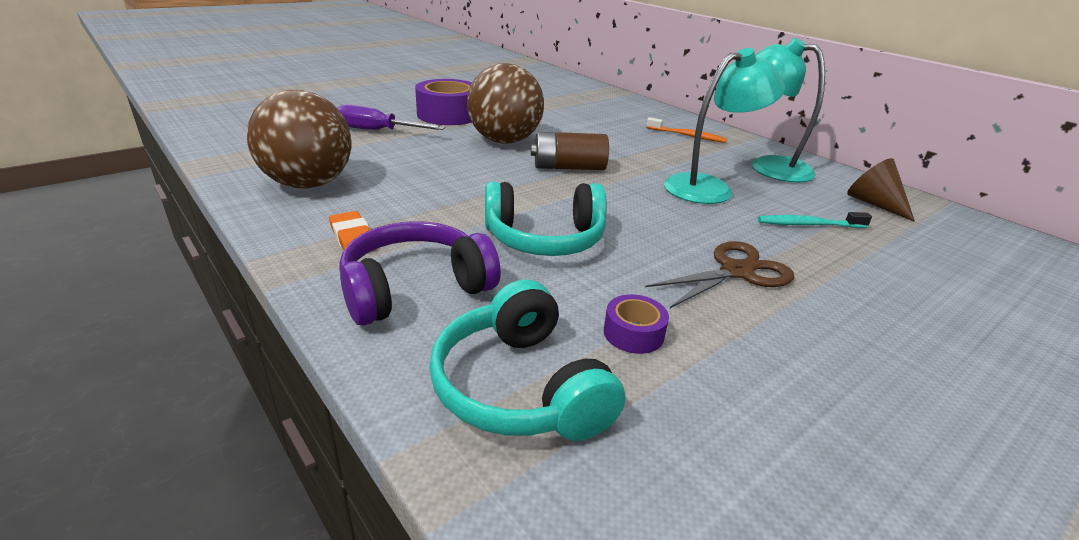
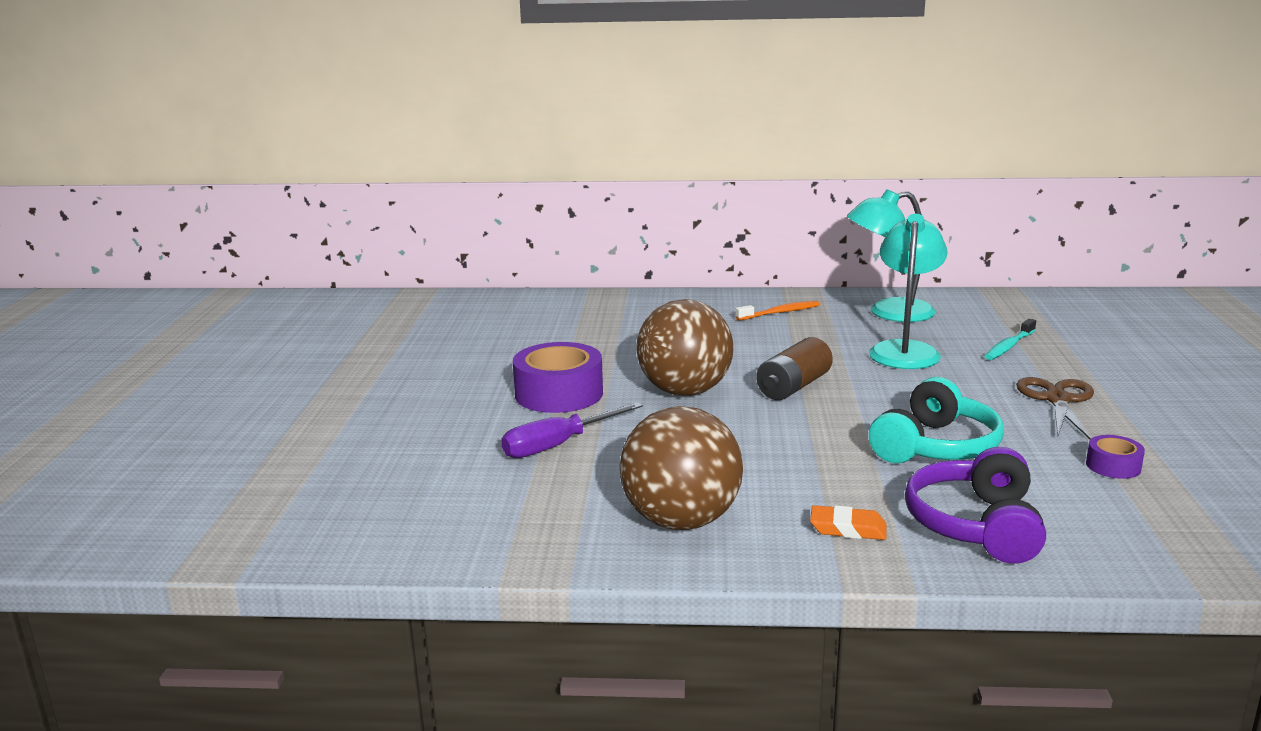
camera: 45 degrees left, 10 degrees down
(520, 387) = (1152, 527): turquoise headphones -> none
(874, 204) = (997, 311): brown cone -> none

